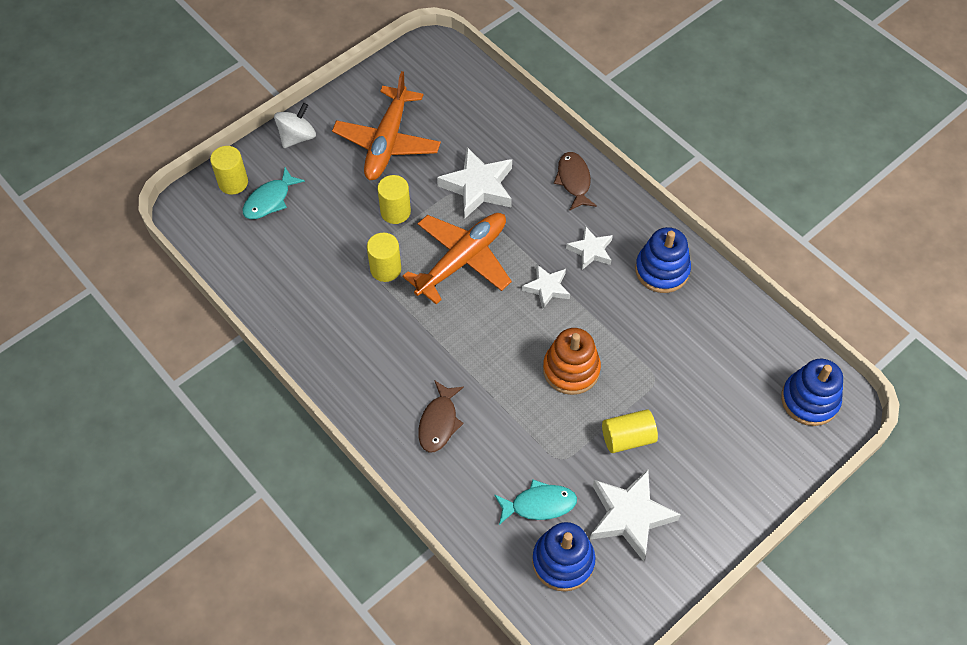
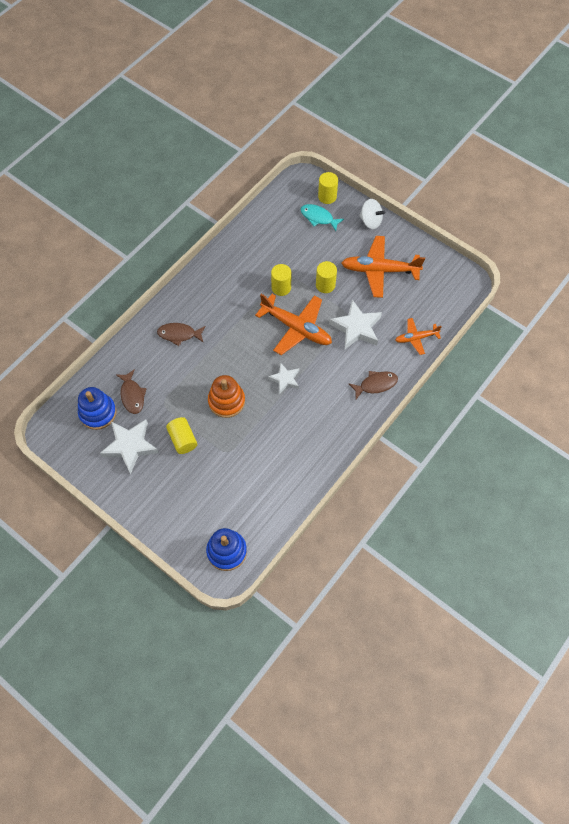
camera: 80 degrees right, 5 degrees up
(509, 122) = (416, 338): none -> orange plane
(539, 504) = (132, 395): turquoise fish -> brown fish
(590, 250) = (320, 402): white star -> none
(662, 270) = (313, 448): blue stacking toy -> none

